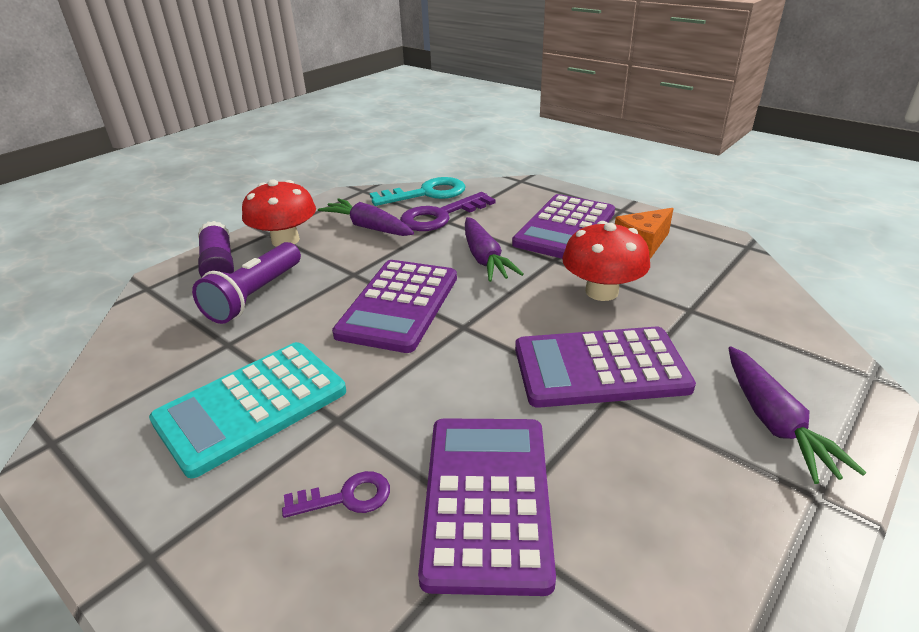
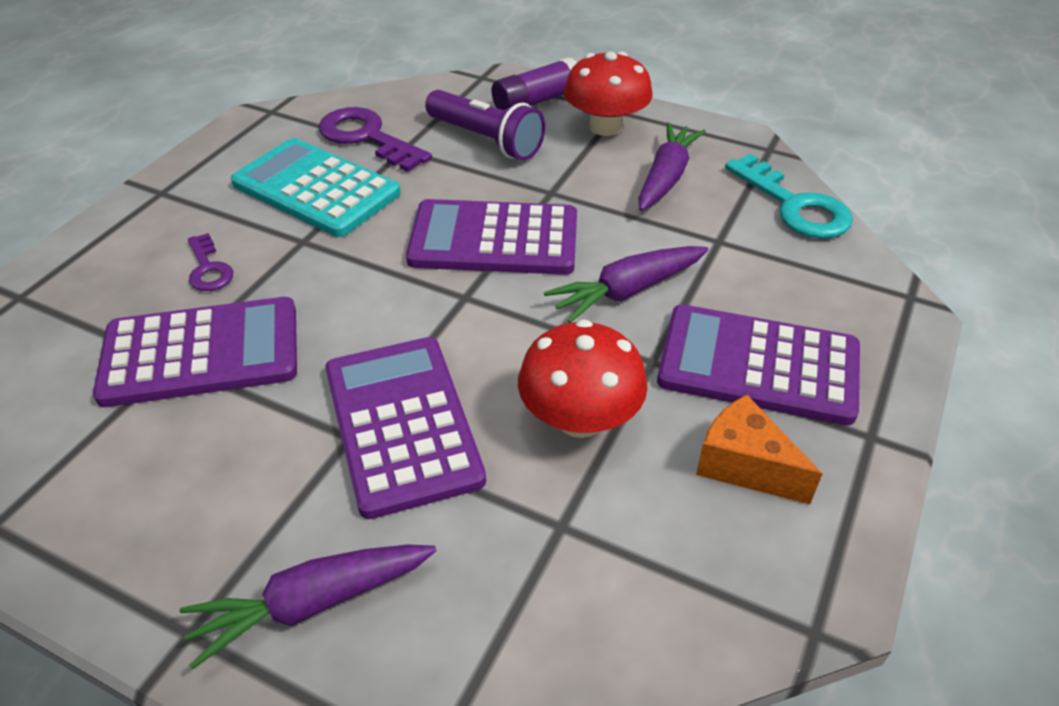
camera: 75 degrees right, 10 degrees up
(255, 296) = (486, 140): purple flashlight -> purple flashlight turned 150 degrees counterclockwise
(441, 216) = (730, 232): purple key -> purple key (367, 138)

